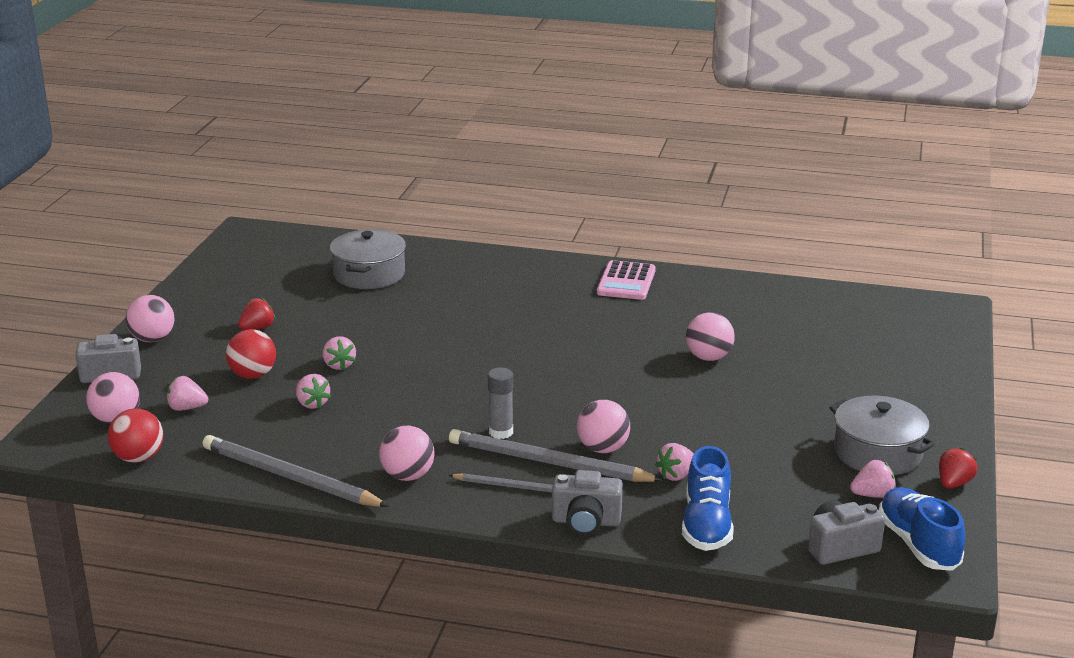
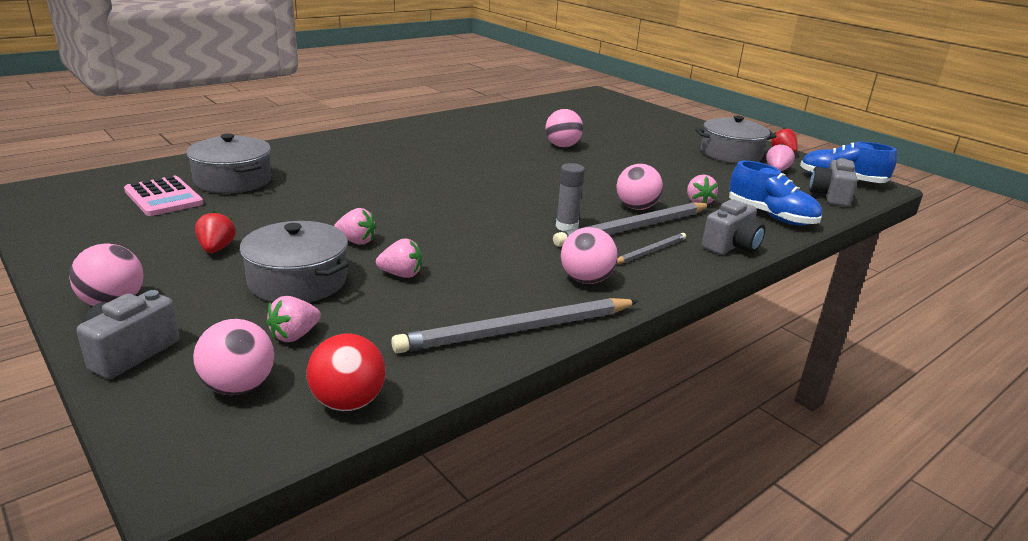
camera: 55 degrees left, 0 degrees up
(253, 375) = (298, 281): red ball -> grey pot
(626, 282) = (426, 128): pink calculator -> pink calculator (163, 197)

